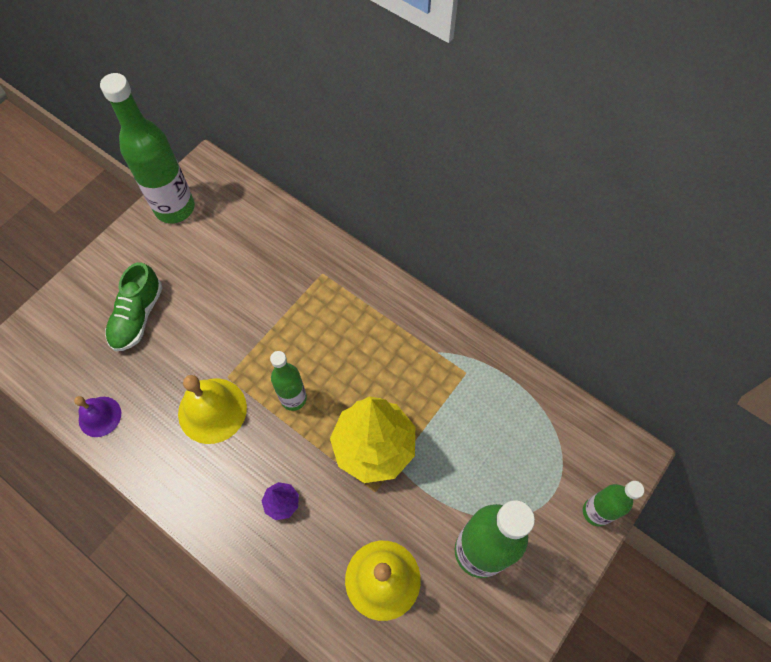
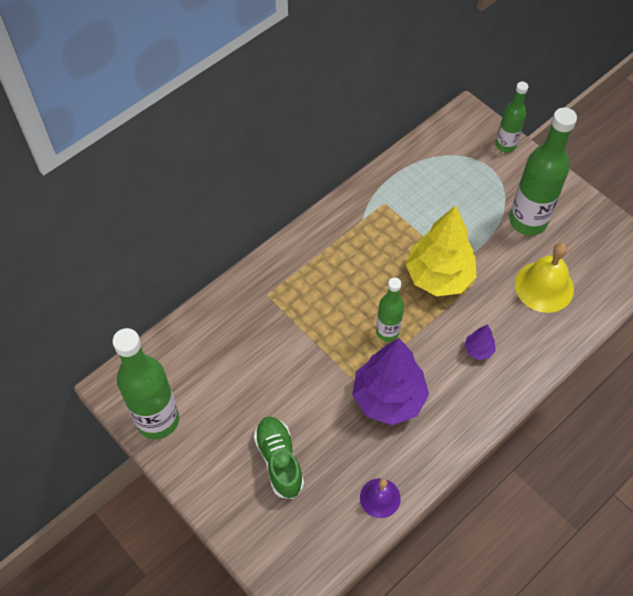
camera: 80 degrees left, 5 degrees down
(137, 316) = (279, 460): green shoe -> green shoe turned 135 degrees counterclockwise
(212, 410) = (388, 398): yellow bell -> purple tree

